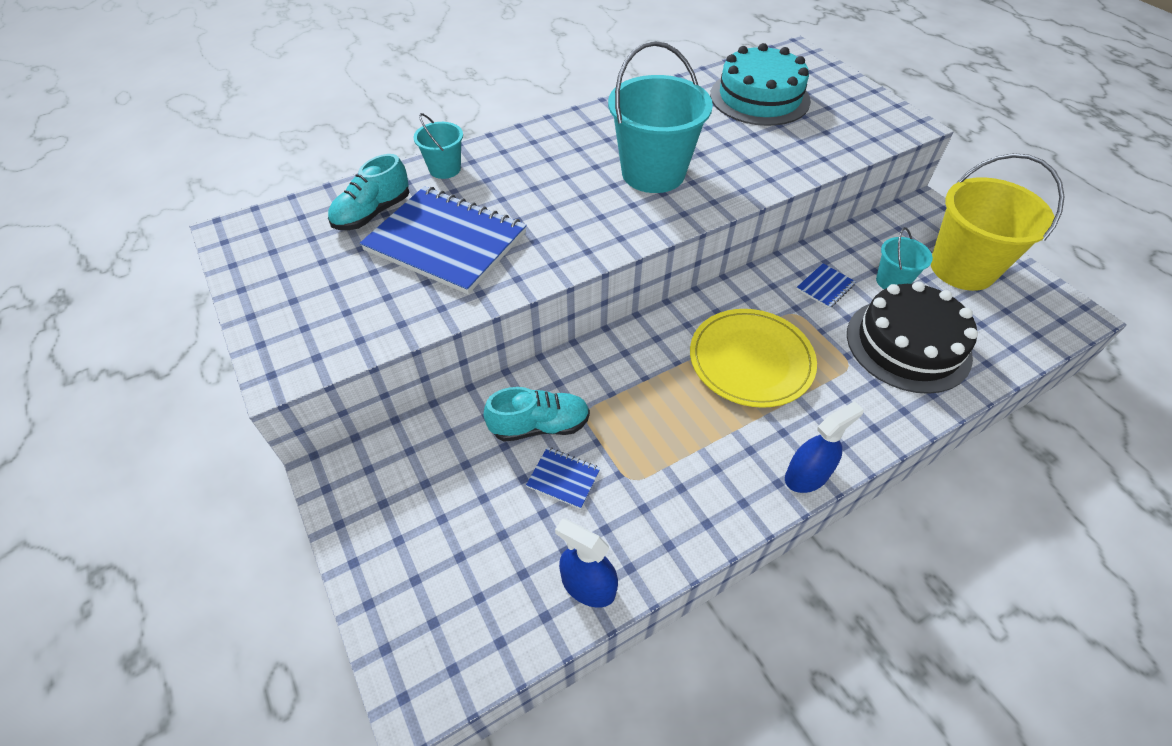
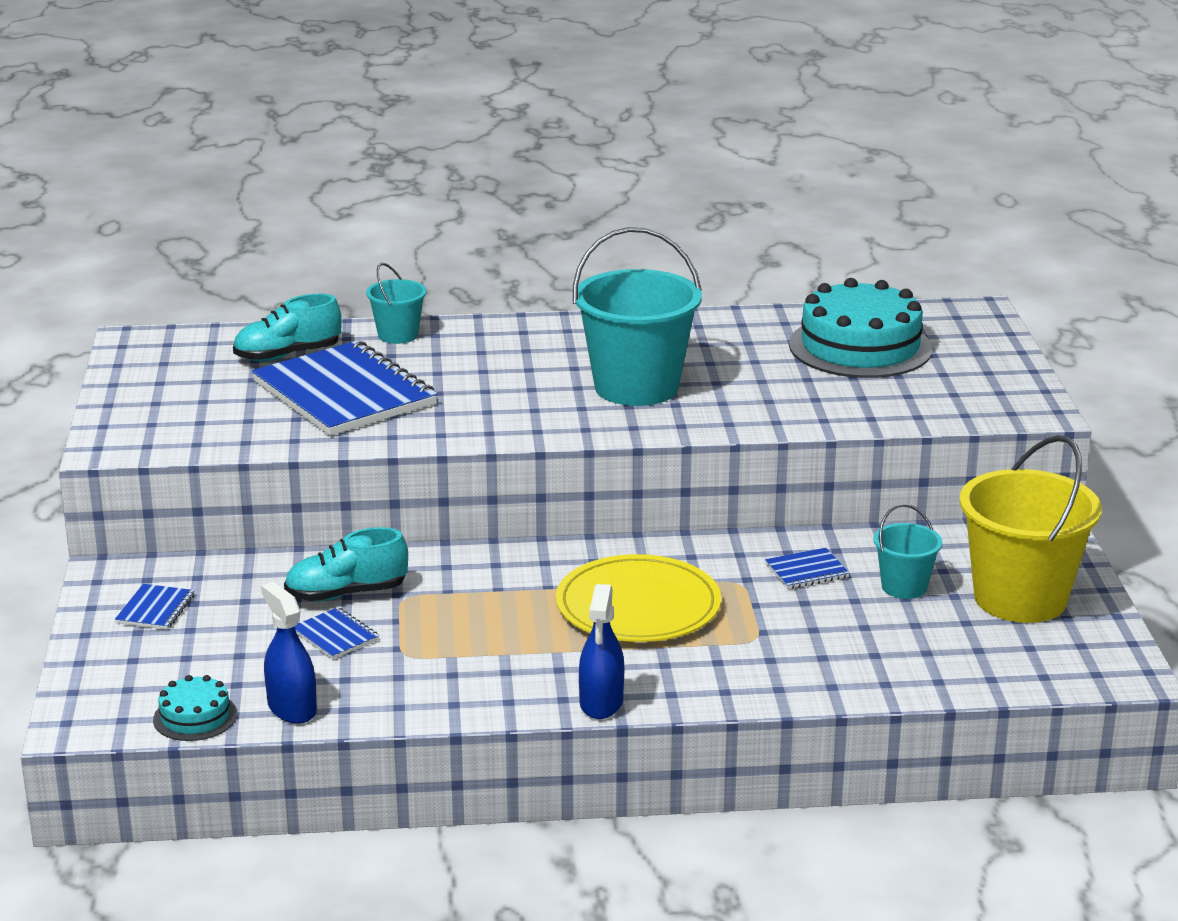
camera: 25 degrees right, 25 degrees down
(397, 504) = (155, 609): none -> blue notebook
(515, 635) = (195, 717): none -> turquoise cake
(540, 426) = (346, 594): turquoise shoe -> turquoise shoe turned 150 degrees clockwise
(806, 475) = (601, 702): blue spray bottle -> blue spray bottle turned 105 degrees clockwise
(908, 344) = (853, 642): black cake -> none

